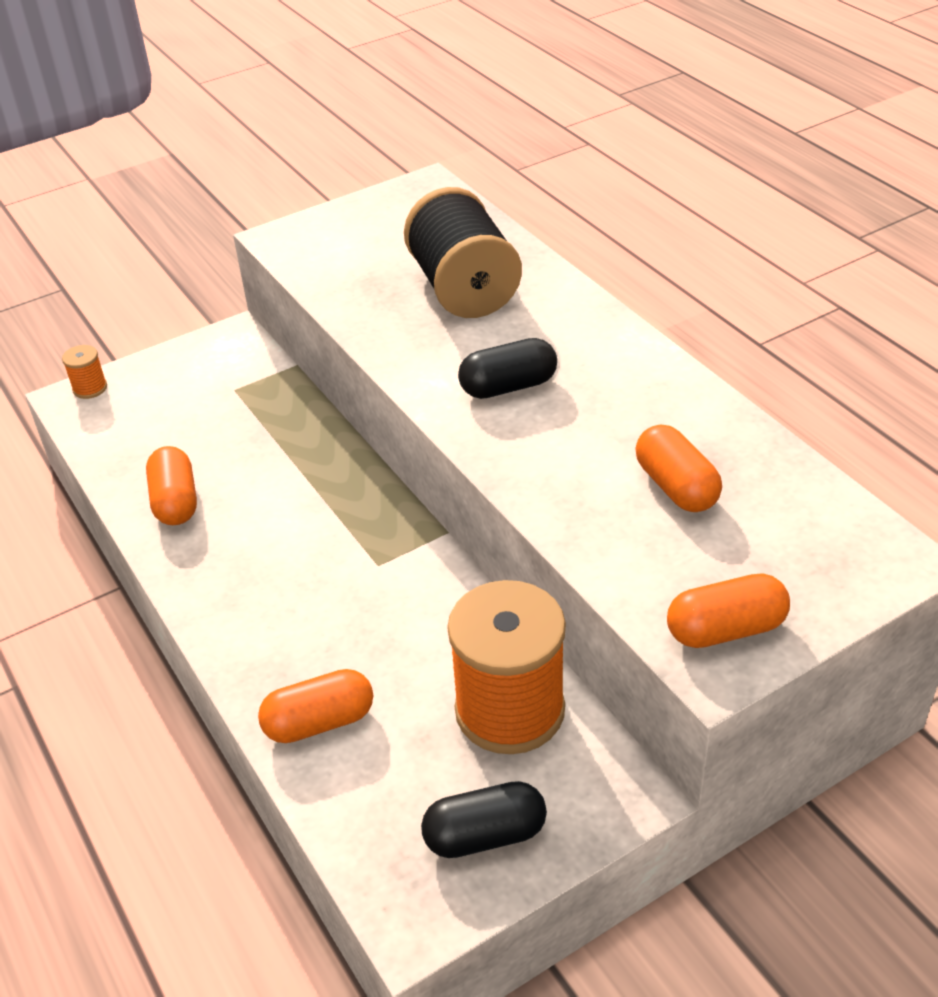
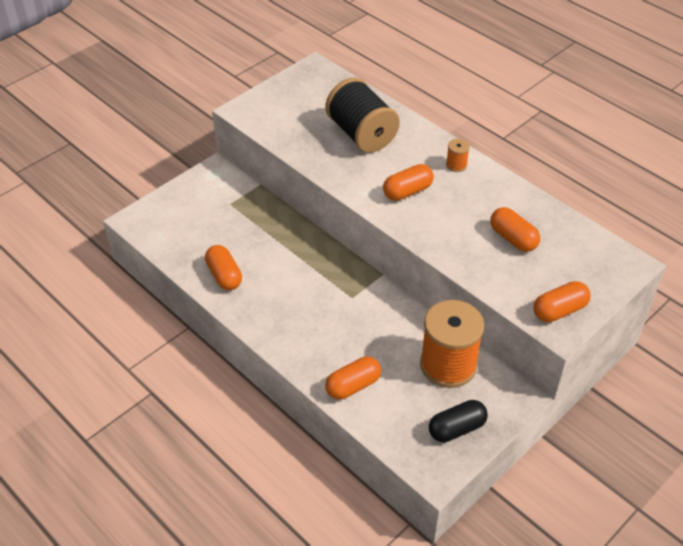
camera: 15 degrees left, 5 degrees up
(90, 388) = (142, 212): orange spool -> orange spool (456, 165)
(508, 387) = (407, 191): black capsule -> orange capsule

